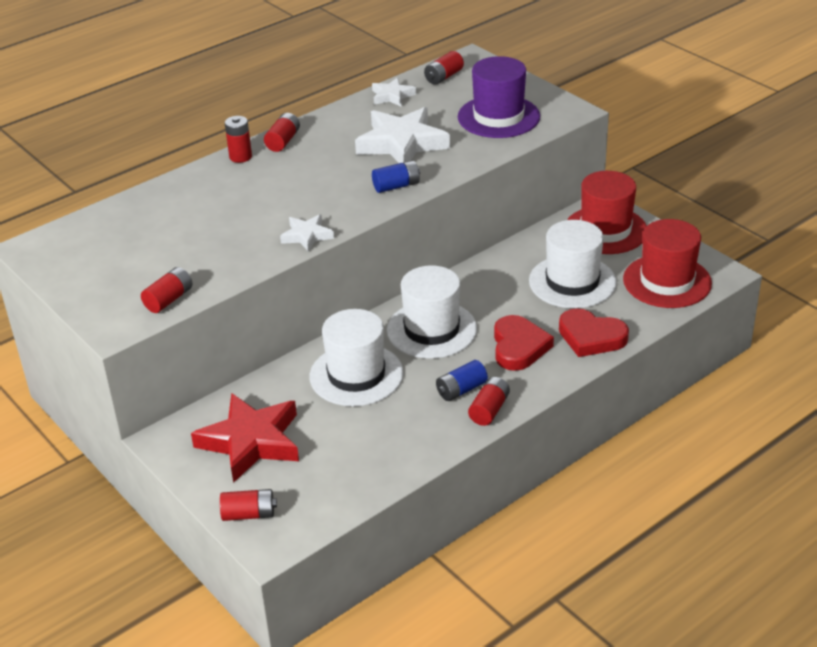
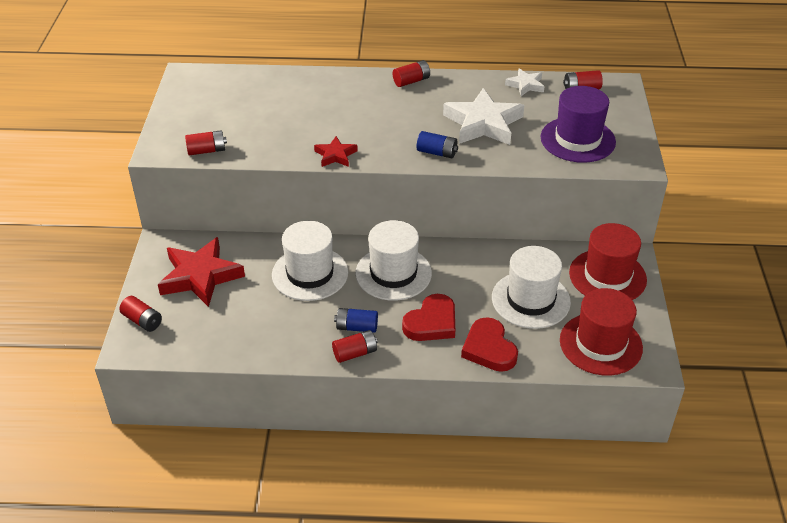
camera: 40 degrees right, 5 degrees up
(240, 157) = (372, 78): red battery -> none
(307, 236) = (335, 155): white star -> red star

